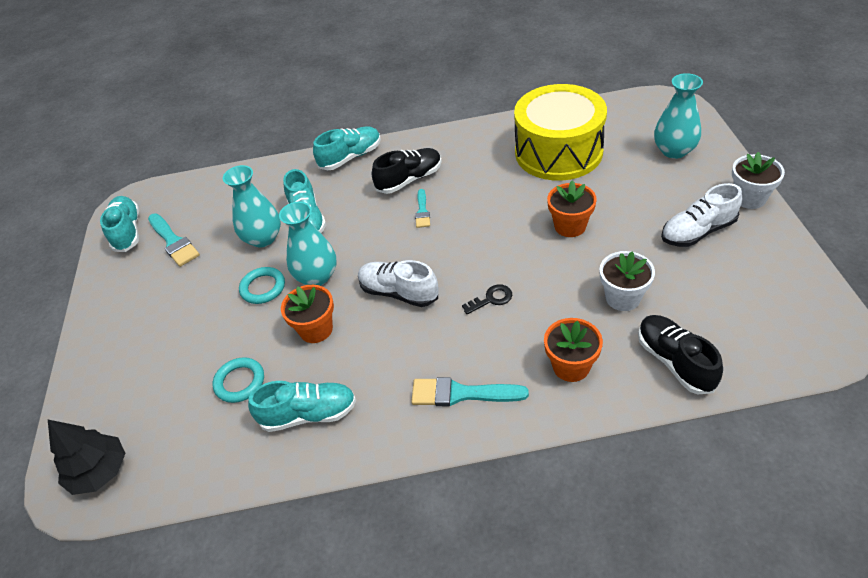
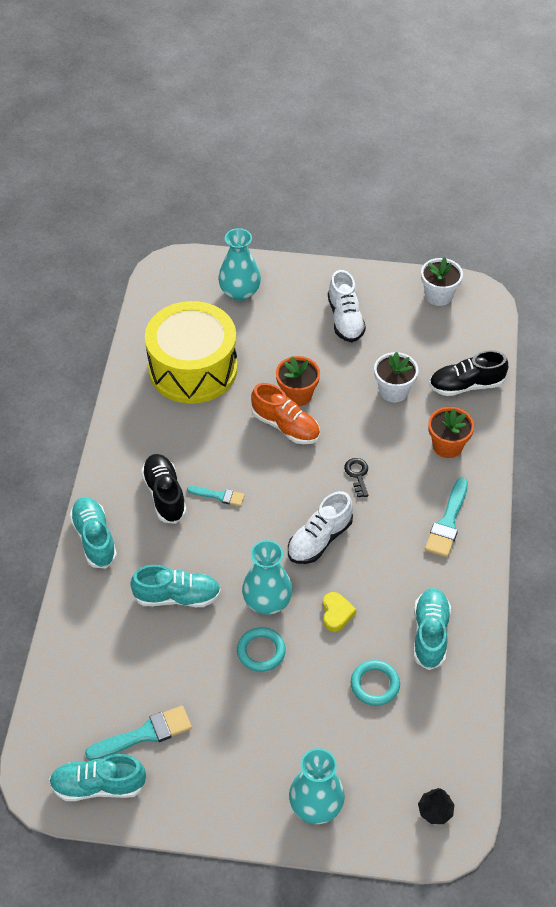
camera: 80 degrees left, 5 degrees up
(100, 472) = (435, 811): black tree -> black tree, size x0.59
(263, 238) = (185, 642): turquoise vase -> turquoise vase (316, 805)
(316, 329) = (336, 613): orange flower pot -> yellow heart
(525, 229) = (286, 426): none -> orange shoe
(749, 198) = (324, 274): white flower pot -> white flower pot (438, 295)

